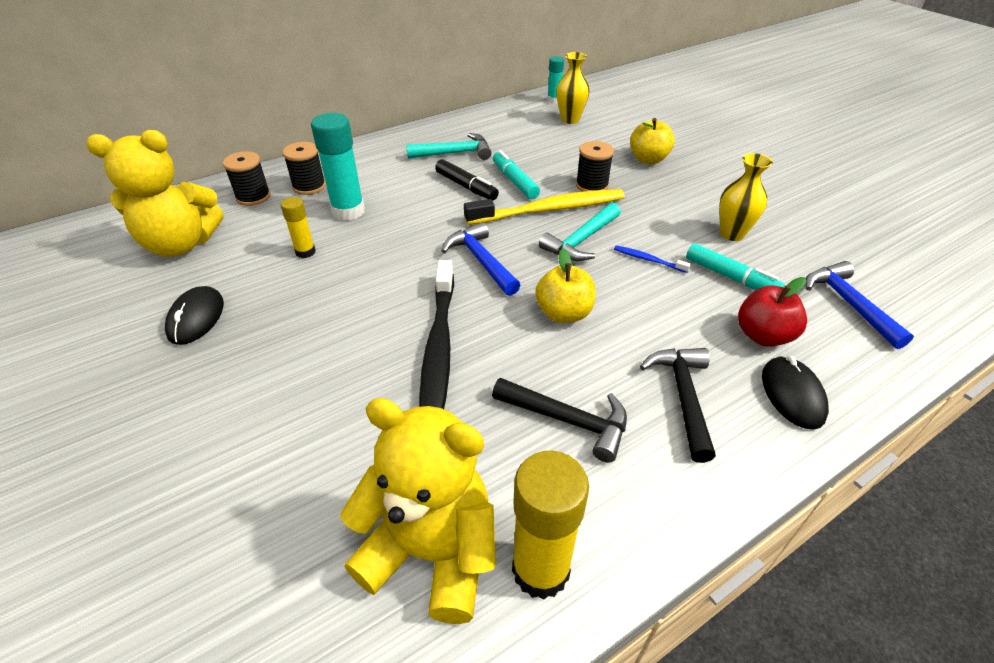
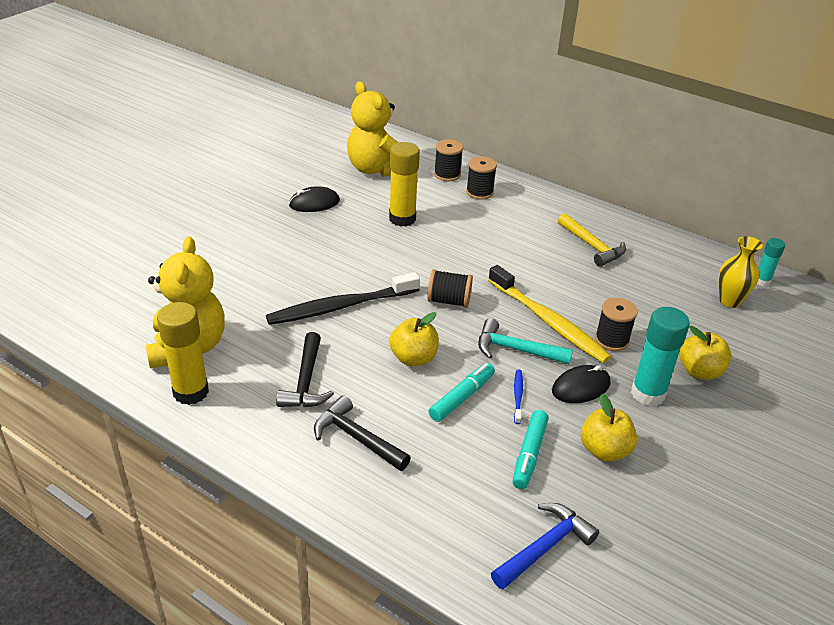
camera: 65 degrees right, 5 degrees down
(305, 252) = (402, 219): yellow glue stick -> yellow glue stick, size x1.79
(348, 211) = (462, 220): turquoise glue stick -> turquoise glue stick (647, 394)
(454, 153) = (592, 246): turquoise hammer -> yellow hammer
(466, 187) = (544, 267): black marker -> none
(481, 261) = (449, 301): blue hammer -> black spool
(514, 181) = (577, 291): turquoise marker -> turquoise marker (462, 397)
(683, 397) = (357, 438): black hammer -> black hammer turned 120 degrees counterclockwise
(732, 234) = (604, 450): yellow vase -> yellow apple
(763, 335) = (457, 482): red apple -> none
(792, 394) = (392, 505): black mouse -> black mouse (580, 387)

